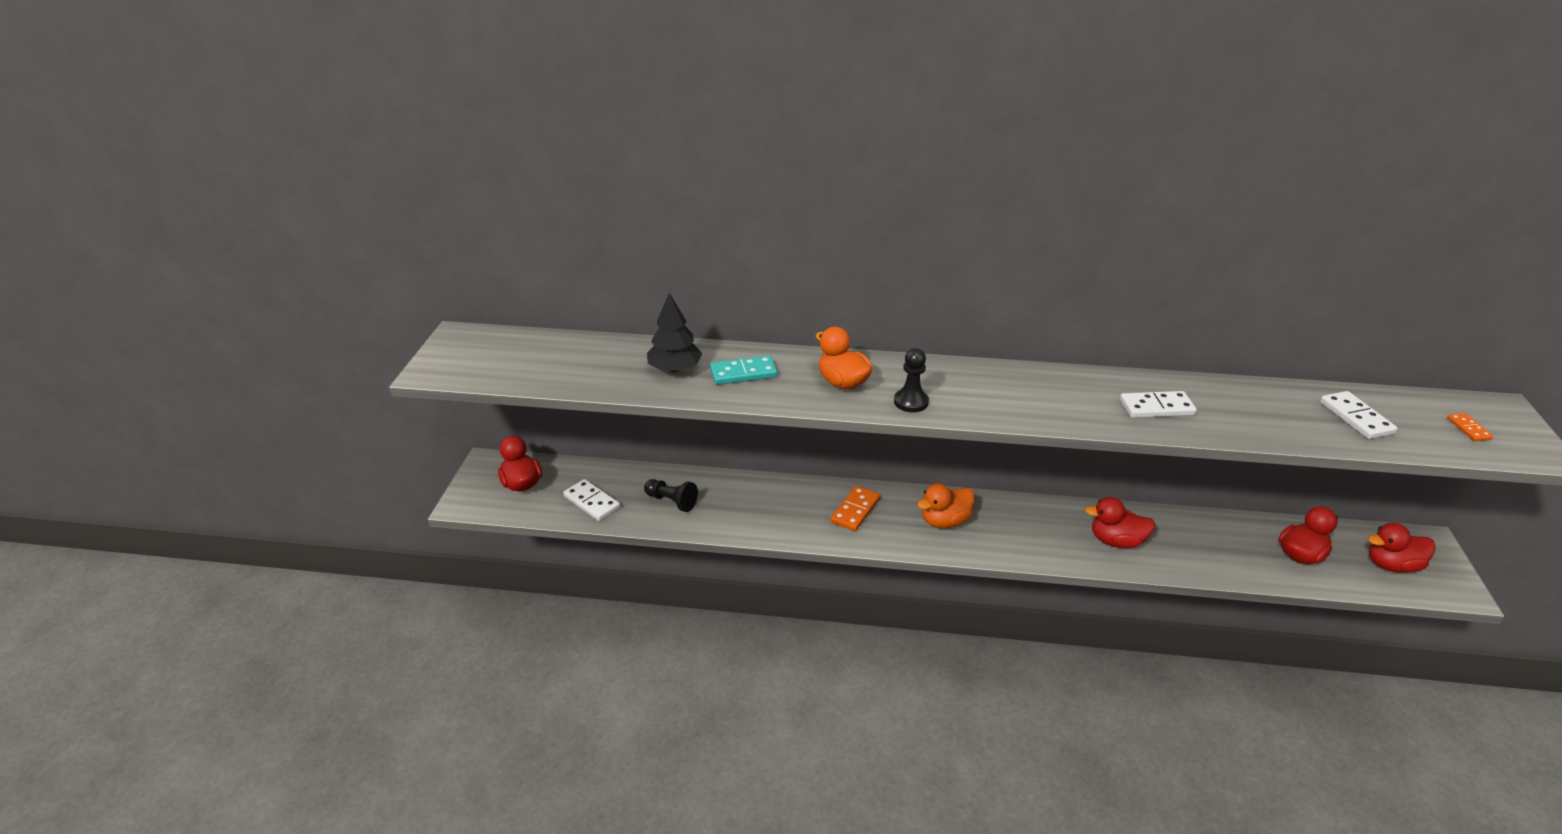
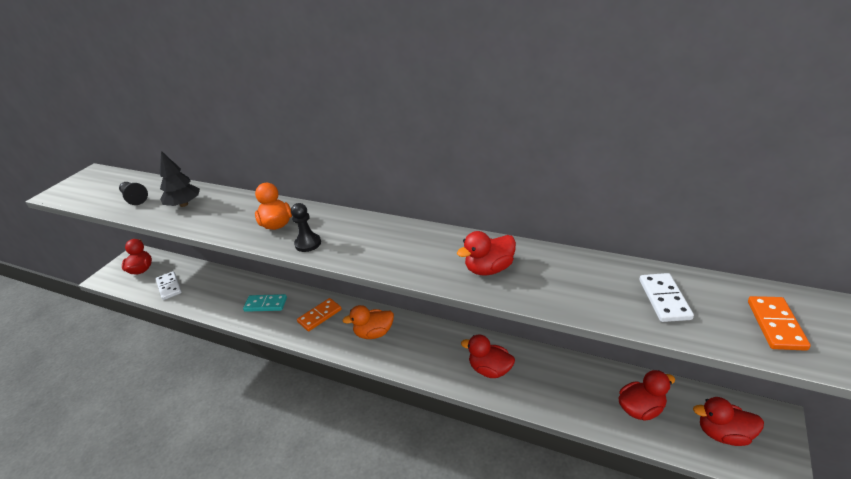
camera: 20 degrees right, 0 degrees up
(672, 501) = (213, 293): black pawn -> black pawn (134, 198)
(743, 373) = (221, 211): turquoise domino -> turquoise domino (265, 304)
(1156, 407) = (489, 269): white domino -> red duck
(1468, 429) = (775, 325): orange domino -> orange domino, size x1.71

